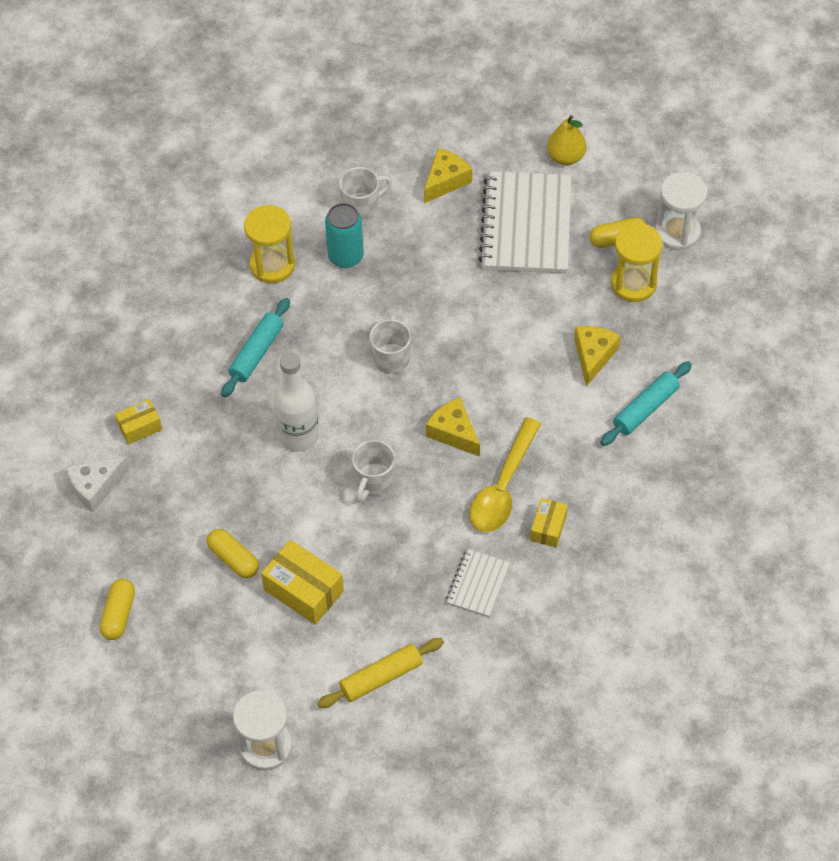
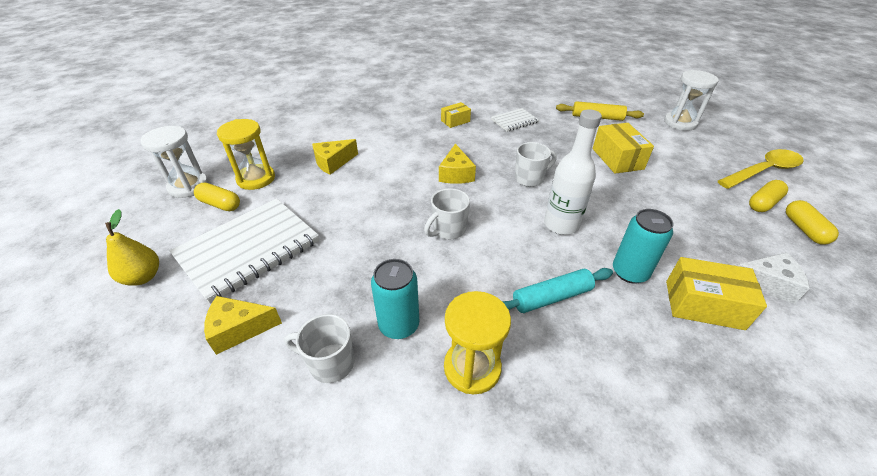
camera: 140 degrees left, 15 degrees down
(140, 427) = (703, 304): yellow box -> yellow box, size x1.68
(210, 421) = (630, 272): none -> turquoise can
(233, 559) = (657, 190): yellow capsule -> yellow capsule (804, 229)
(503, 487) = (458, 142): yellow spoon -> yellow spoon (763, 171)
(645, 409) = (346, 132): turquoise rolling pin -> none

